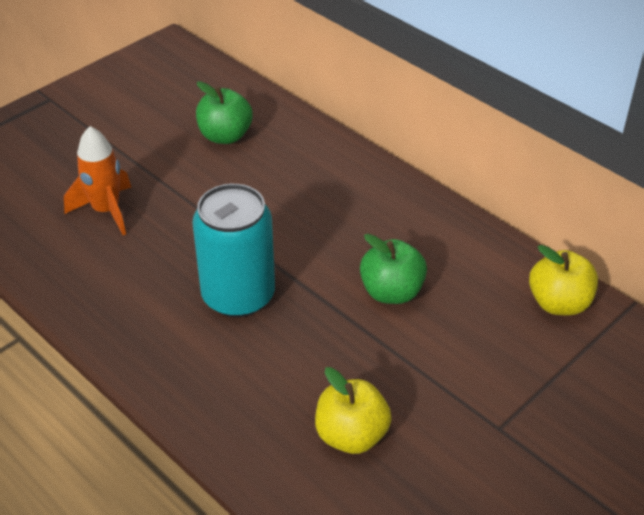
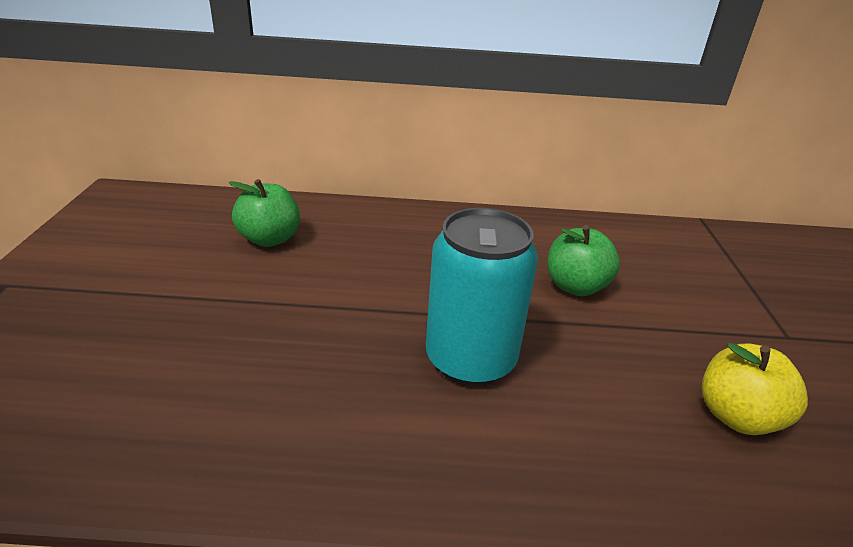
camera: 45 degrees left, 10 degrees down
(106, 211) = (219, 358): orange rocket -> none
(559, 303) = (672, 238): yellow apple -> none

